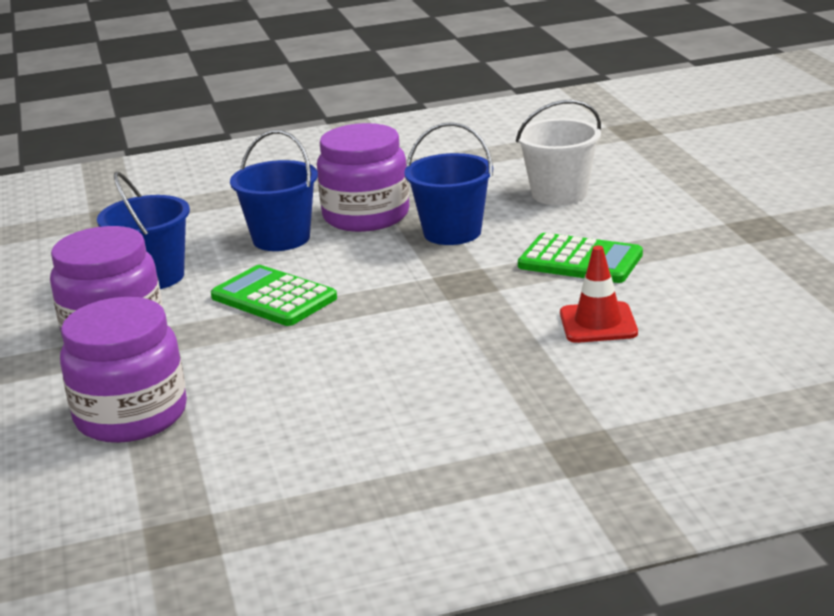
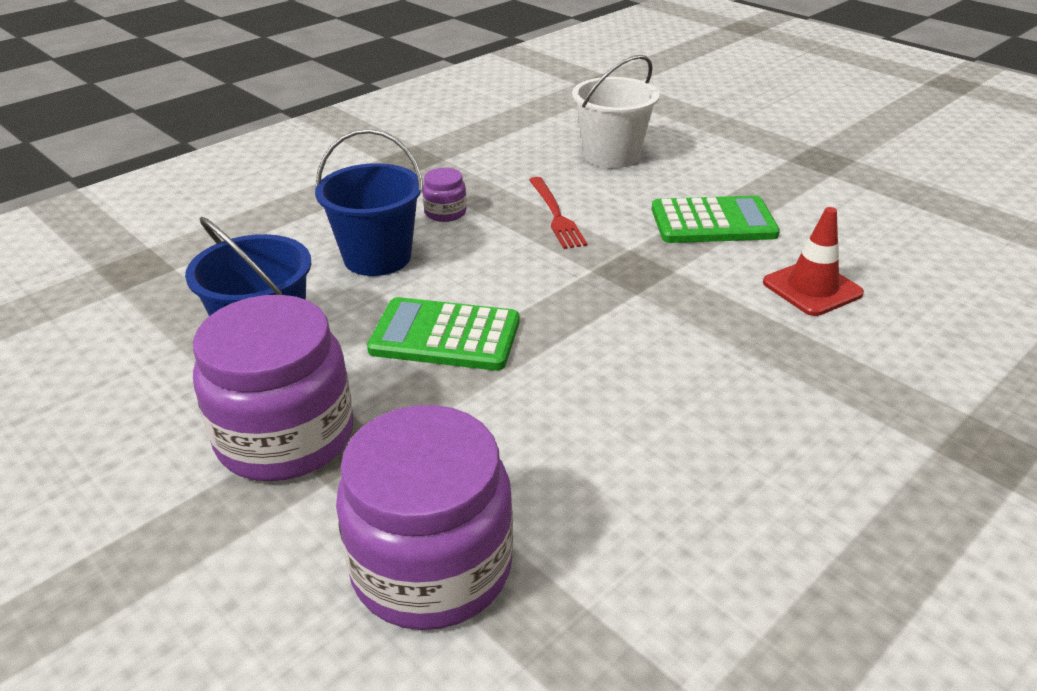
camera: 30 degrees left, 10 degrees up
(366, 216) = (445, 213): purple jar -> purple jar, size x0.43
(452, 232) = (556, 215): blue bucket -> red fork

